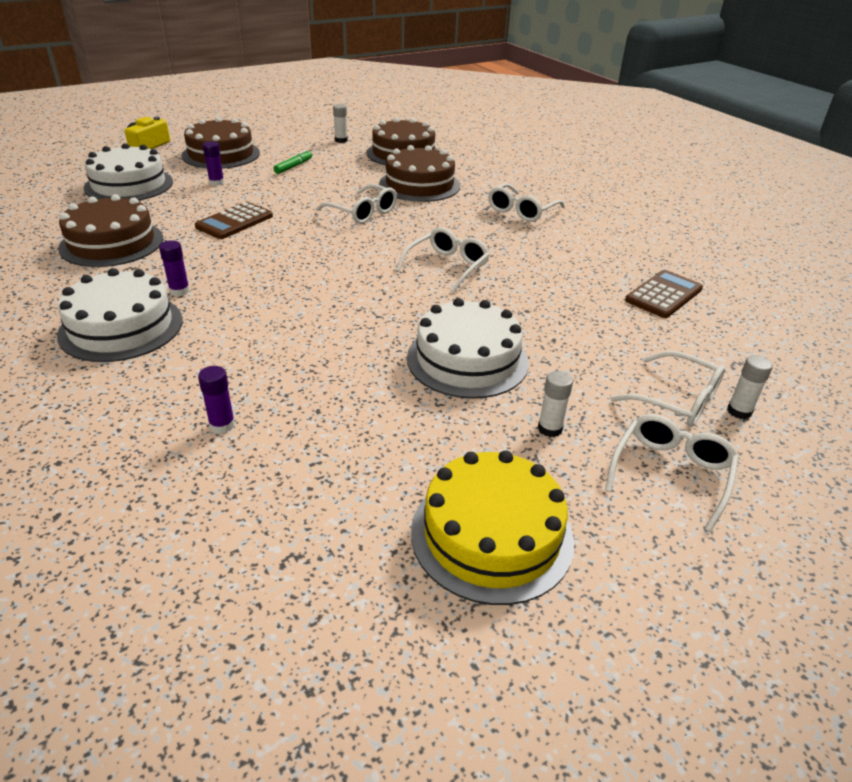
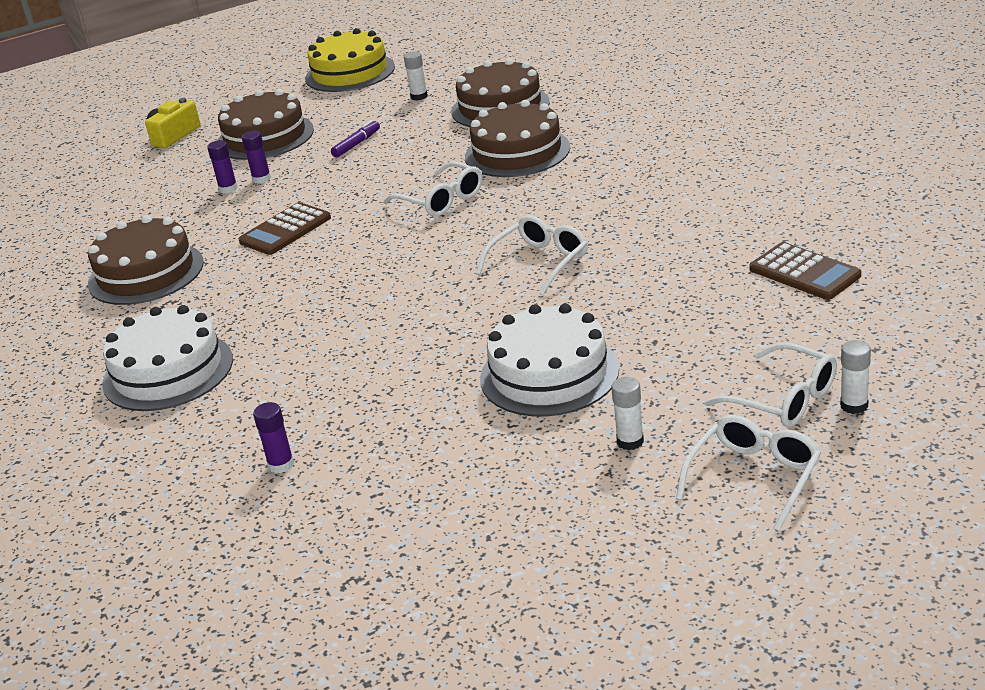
camera: 10 degrees right, 5 degrees down
(129, 185) = (157, 194): white cake -> none
(179, 291) = (227, 324): purple glue stick -> purple glue stick (228, 189)
(293, 166) = (356, 144): green marker -> purple marker
(492, 534) = (550, 548): yellow cake -> yellow cake (350, 73)
(521, 211) = (645, 175): white glasses -> none
(663, 295) = (804, 272): brown calculator -> brown calculator turned 90 degrees clockwise

